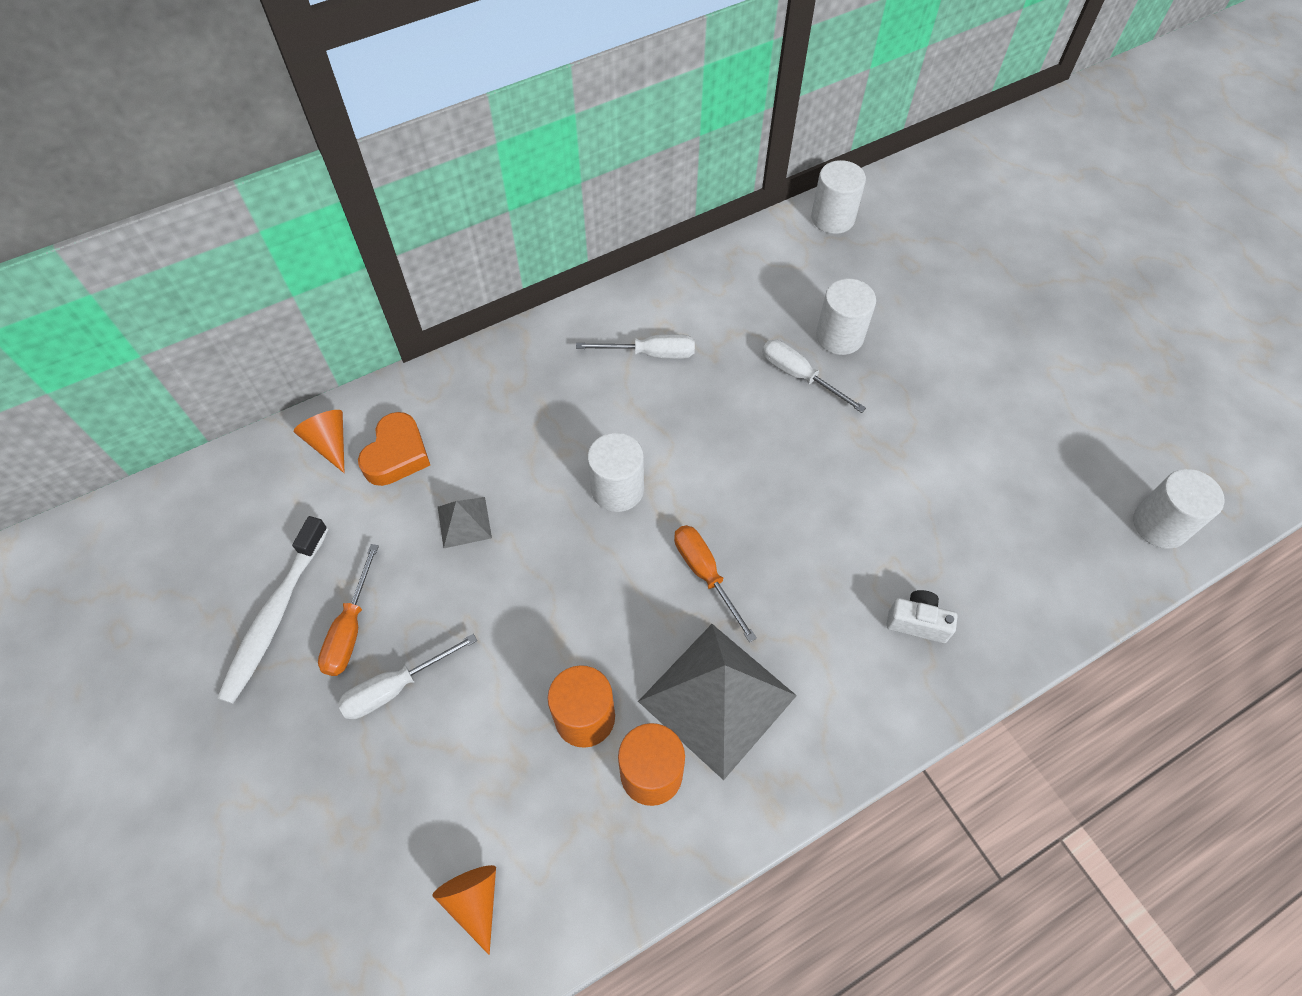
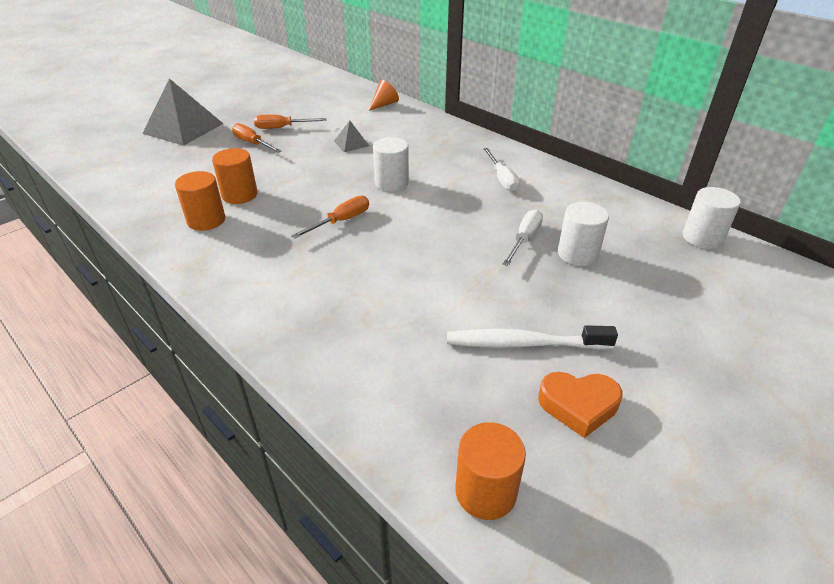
camera: 75 degrees right, 20 degrees down
(275, 616) = (285, 111): white toothbrush -> white toothbrush (524, 343)
(395, 687) = (252, 143): white screwdriver -> orange screwdriver
(397, 455) = (385, 120): orange heart -> orange heart (578, 406)
(474, 901) = (142, 181): orange cone -> none
(717, 698) = (255, 237): grey pyramid -> grey pyramid (183, 128)
(917, 622) = (327, 318): white camera -> none
(1159, 525) = (485, 492): white cylinder -> orange cylinder

